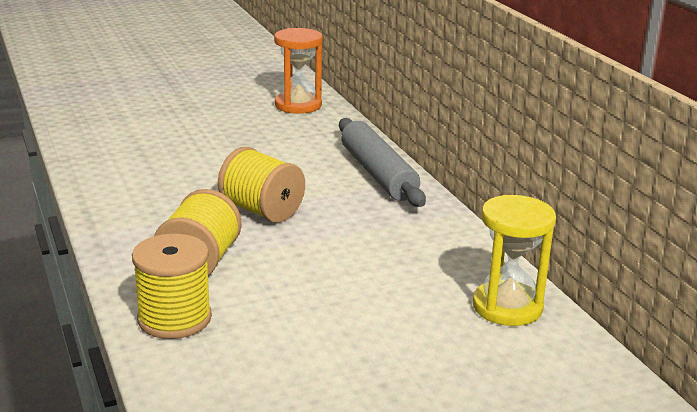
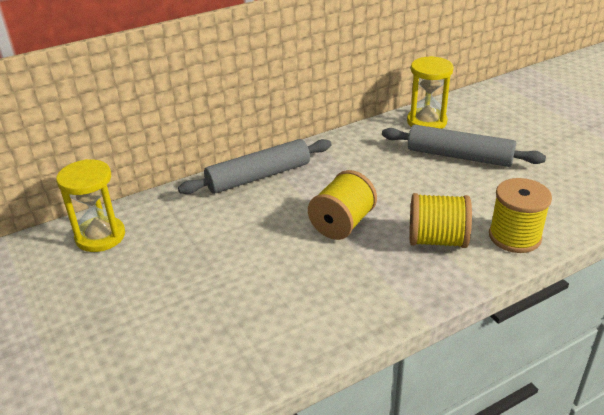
camera: 95 degrees left, 10 degrees up
(298, 105) = (100, 236): orange hourglass -> yellow hourglass
(391, 317) = (459, 156): none -> grey rolling pin

